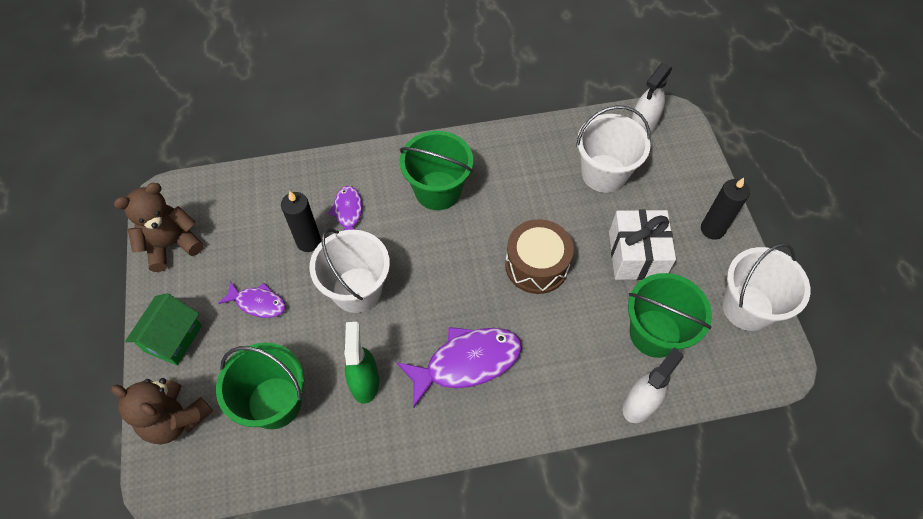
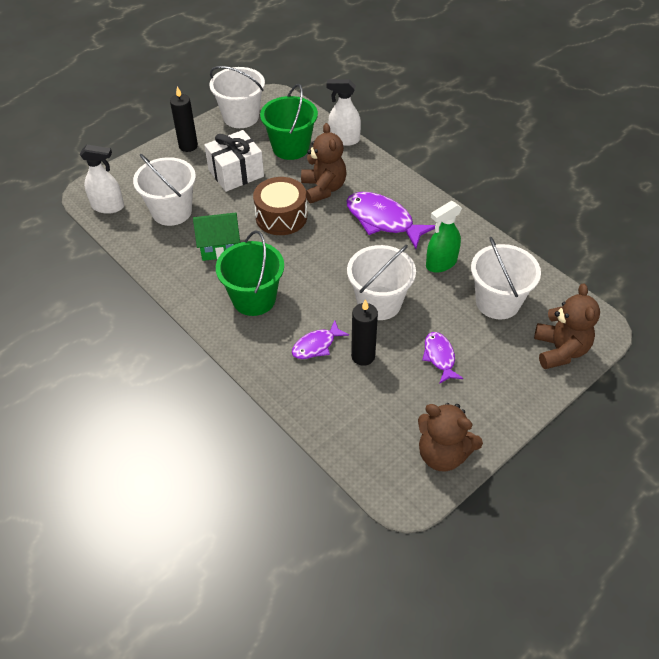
camera: 120 degrees left, 10 degrees down
(173, 338) = (512, 393): green house -> green house (220, 247)
(274, 402) = (497, 302): green bucket -> white bucket
(558, 330) = (323, 188): none -> brown teddy bear

